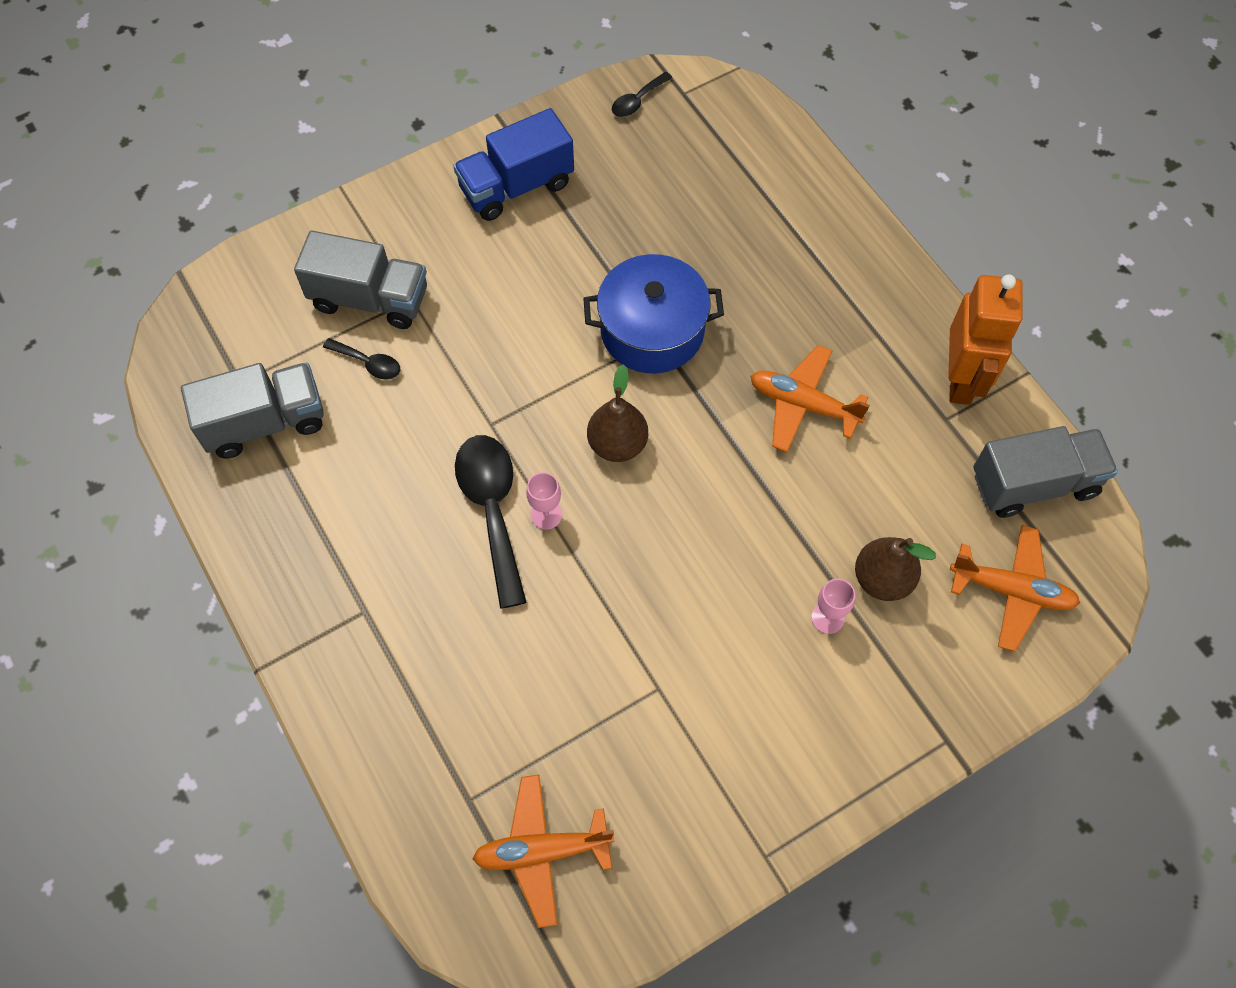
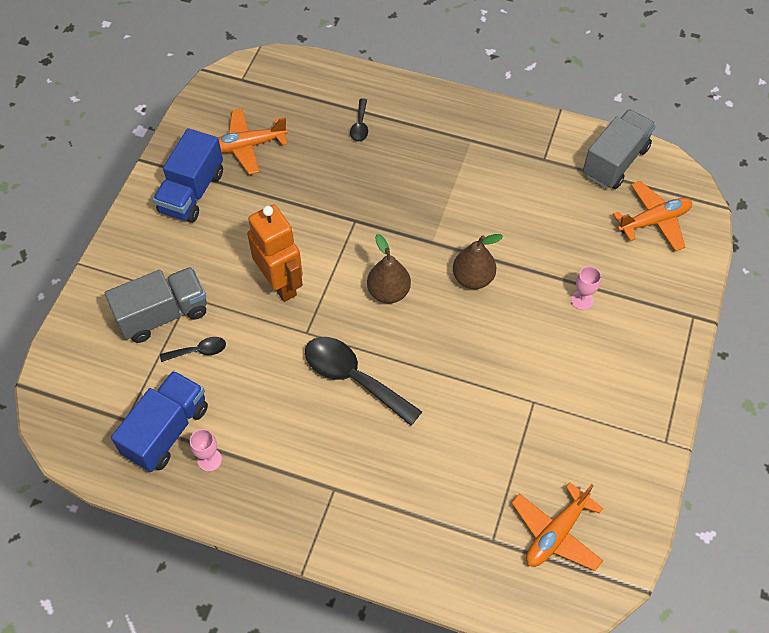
camera: 40 degrees left, 5 degrees down
(265, 422) = (166, 430): grey truck -> blue truck
(546, 515) = (386, 358): pink goblet -> pink goblet (209, 460)
(637, 101) = (218, 100): black spoon -> black spoon (360, 125)
(652, 330) = (348, 218): blue pot -> none
(803, 405) = (466, 202): orange plane -> orange plane (248, 146)
(882, 579) = (589, 261): brown pear -> brown pear (473, 278)
(961, 380) = (532, 134): orange robot -> orange robot (281, 284)

